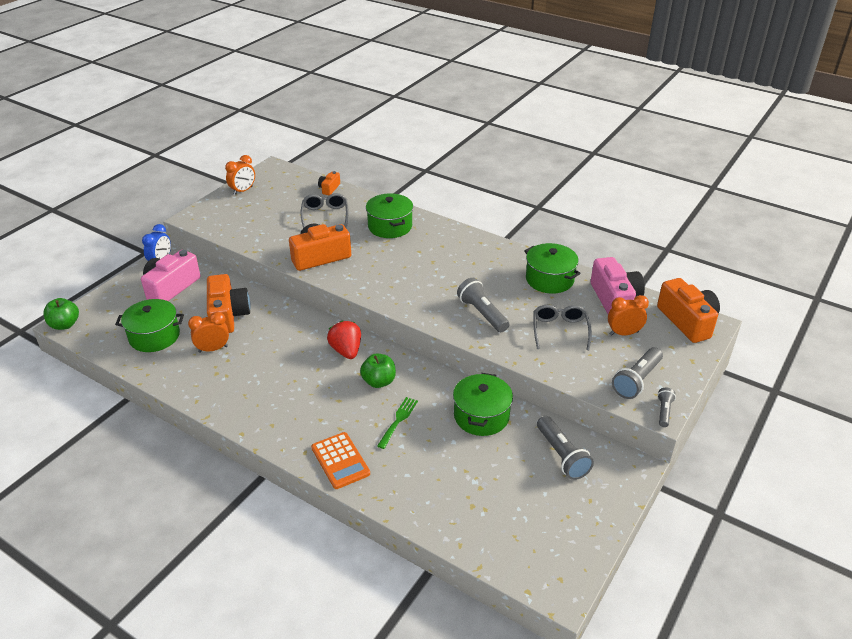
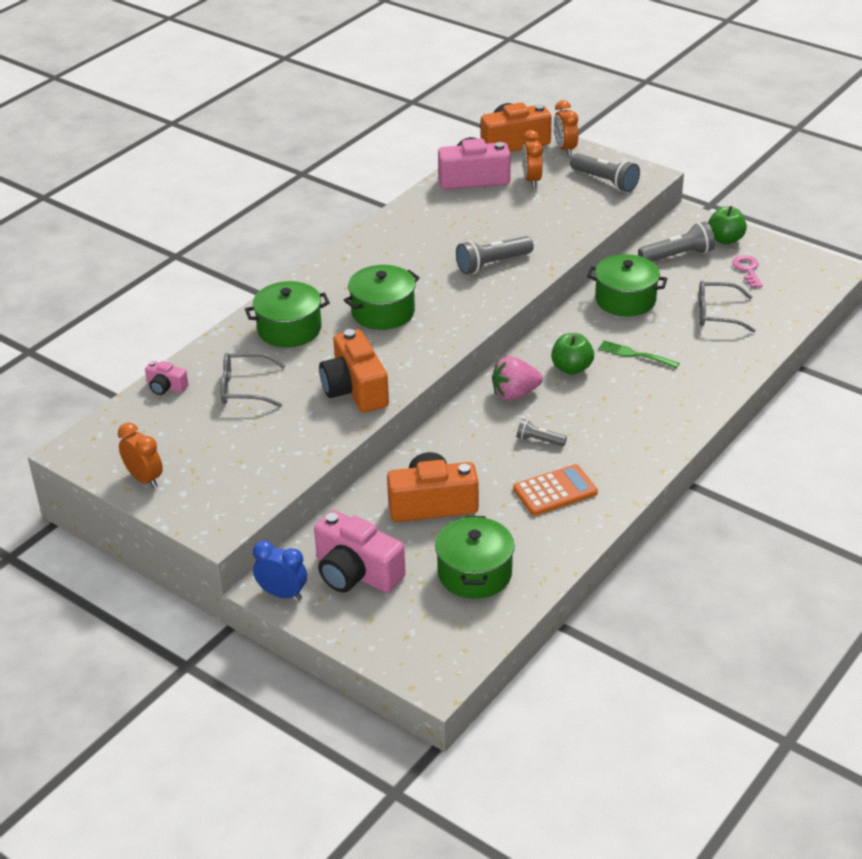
camera: 85 degrees left, 0 degrees up
(65, 325) = (439, 681): green apple -> green apple (725, 239)
(213, 349) = (506, 511): orange clock -> orange clock (565, 149)
(329, 188) = (166, 387): orange camera -> pink camera
(340, 461) = (698, 394): orange calculator -> orange calculator (555, 491)
(346, 351) = (515, 394): red strawberry -> pink strawberry
(546, 510) = (747, 270): none -> pink key
(549, 279) = (430, 215): green pot -> green pot (383, 312)
(560, 330) = (525, 217): grey glasses -> grey glasses (717, 314)
(664, 411) = (648, 173): grey flashlight -> grey flashlight (539, 440)

